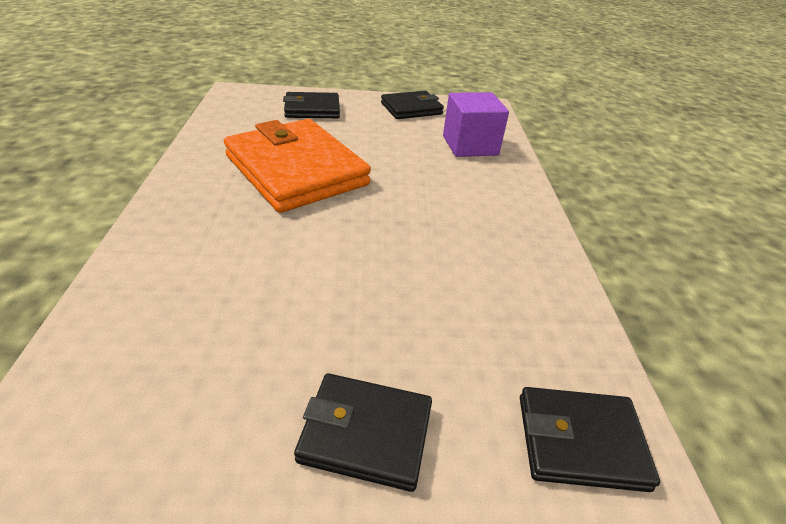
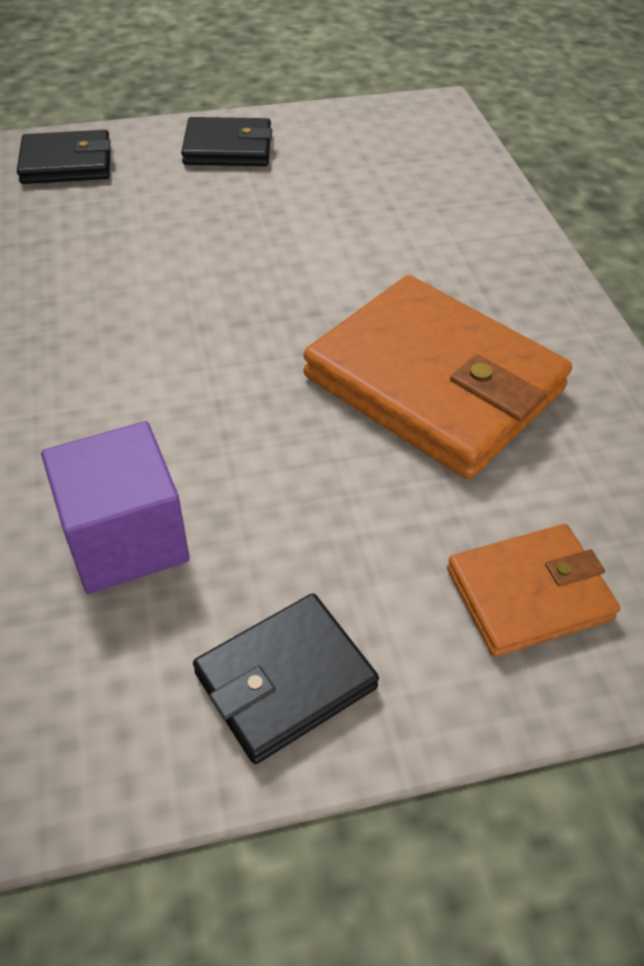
camera: 170 degrees right, 10 degrees up
(312, 109) = (529, 594): black wallet -> orange wallet

